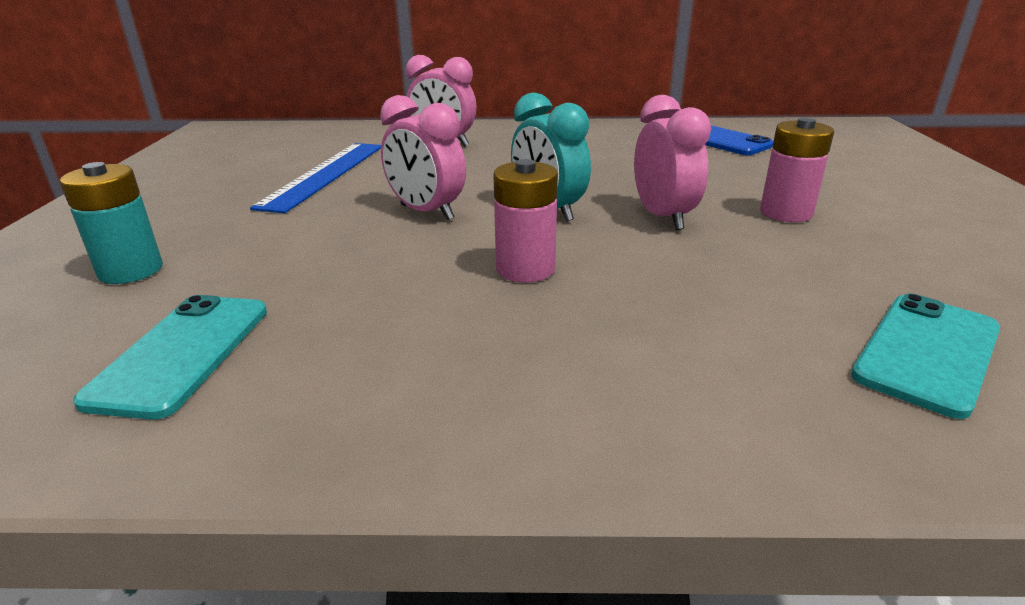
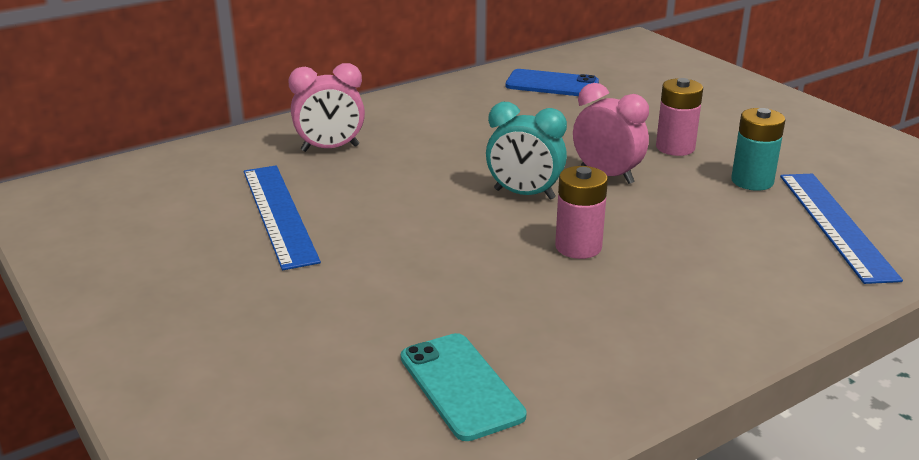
camera: 35 degrees left, 0 degrees up
(131, 270) = (293, 354): turquoise battery -> turquoise battery (752, 181)
(426, 212) = (436, 224): pink clock -> none
(928, 352) = (835, 224): turquoise phone -> blue ruler

